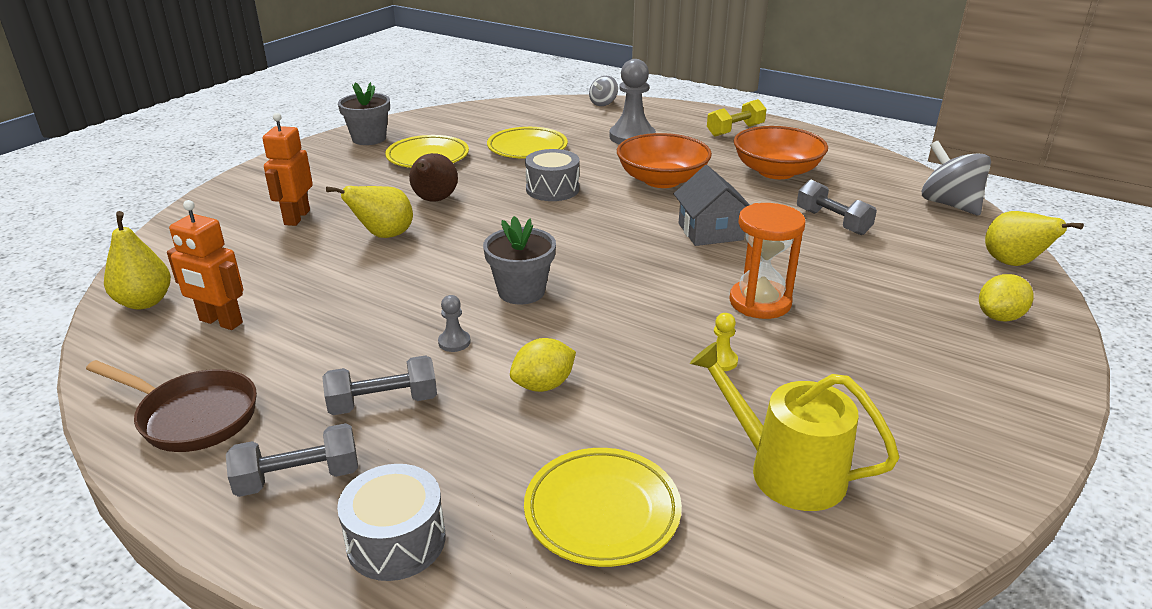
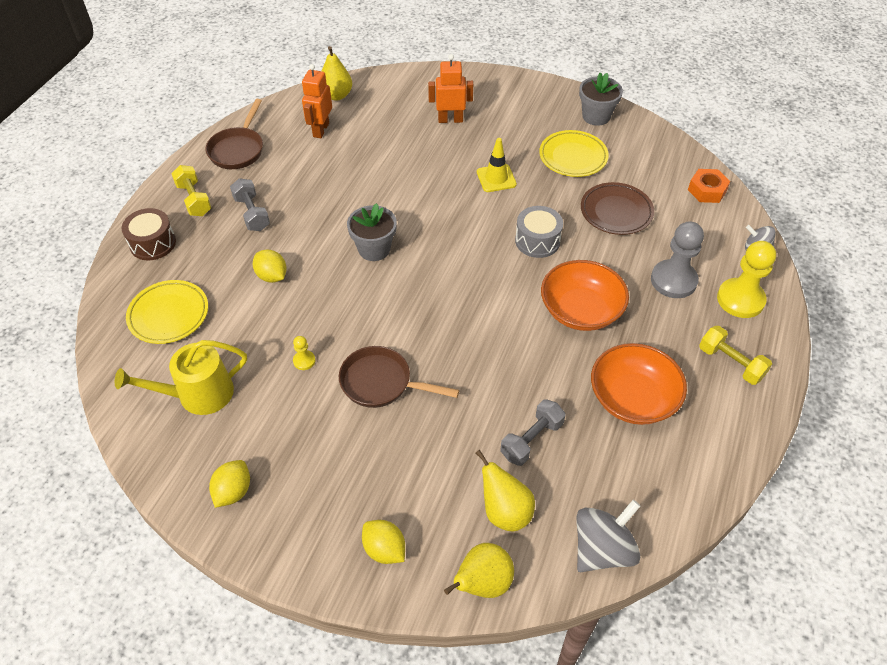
camera: 80 degrees right, 20 degrees up
(298, 478) = (194, 199): grey dumbbell -> yellow dumbbell
(384, 235) = (435, 166): yellow pear -> yellow pear (504, 511)
(396, 541) = (153, 243): grey drum -> brown drum
(434, 200) = (496, 178): brown pear -> yellow traffic cone
(454, 342) = (311, 229): grey pawn -> none
(518, 109) = (707, 190): none -> orange nut
(527, 148) = (616, 212): yellow plate -> brown plate
(662, 117) = (740, 299): none -> yellow pawn
(710, 232) = (488, 349): grey house -> none
(760, 302) = (381, 383): orange hourglass -> brown pan
(786, 471) = (198, 394): yellow watering can -> yellow watering can turned 135 degrees counterclockwise
(959, 434) = (233, 491): none -> yellow lemon

